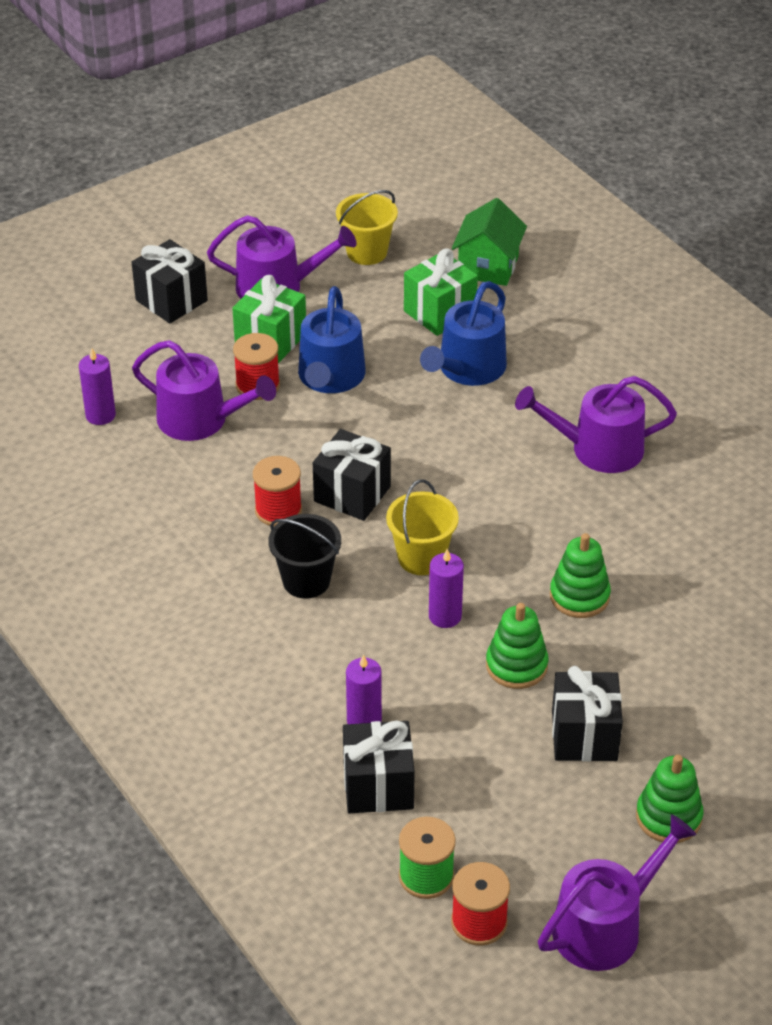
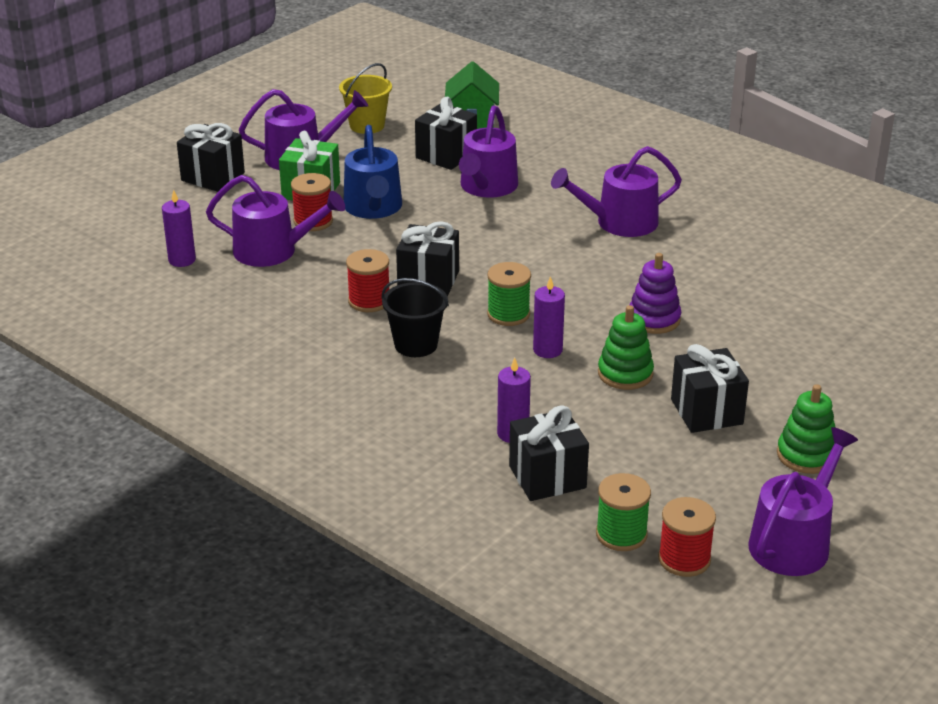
camera: 15 degrees left, 10 degrees down
(421, 558) = (508, 314): yellow bucket -> green spool
(440, 312) = (446, 155): green gift -> black gift
(468, 369) = (487, 187): blue watering can -> purple watering can
(579, 596) = (654, 319): green stacking toy -> purple stacking toy

